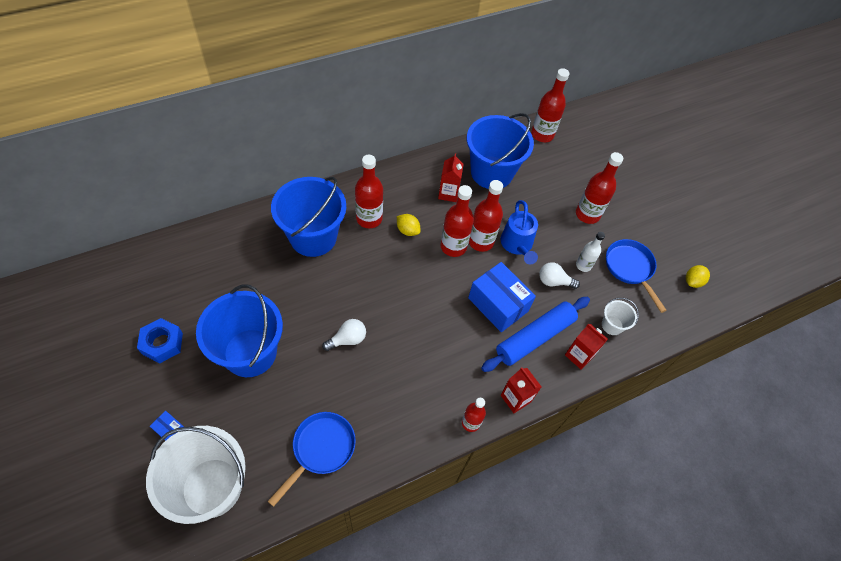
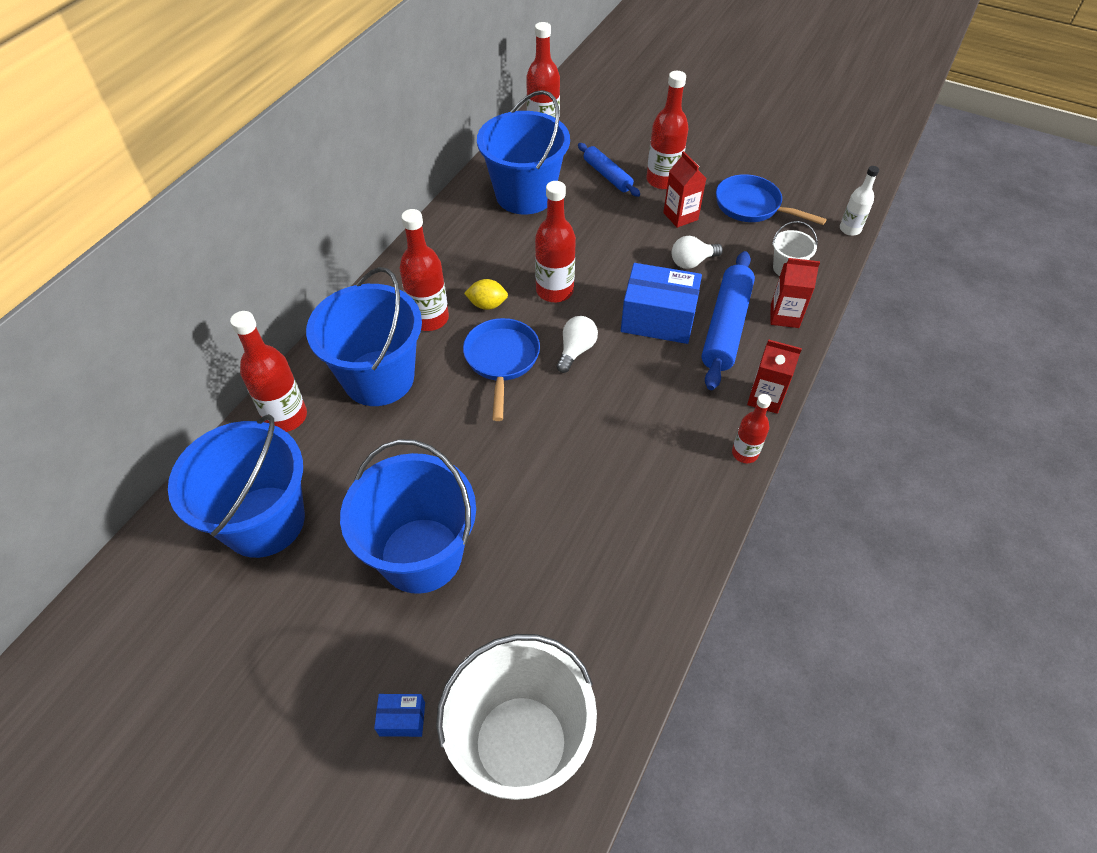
camera: 30 degrees left, 5 degrees down
(162, 343) = (289, 625): blue nut -> none
(194, 279) = (264, 521): none -> blue bucket
(321, 449) = (611, 598): blue pan -> blue pan (501, 360)
(347, 339) = (528, 460): white light bulb -> white light bulb (576, 350)
(448, 193) = (497, 241): red carton -> red carton (680, 216)
(480, 241) = (579, 268): red bottle -> red bottle (286, 417)
(517, 246) = (621, 250): blue watering can -> none
(554, 190) = (607, 175): none -> blue rolling pin
(583, 265) = (705, 230): white bottle -> white bottle (850, 229)
(693, 281) = (818, 184): yellow lemon -> none

